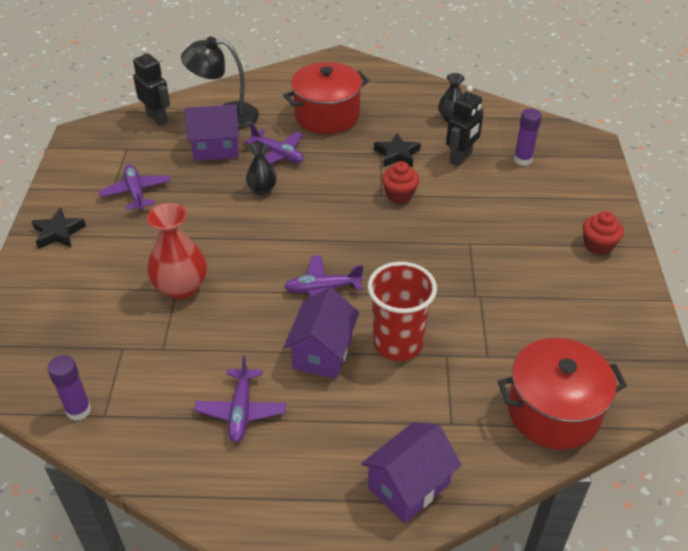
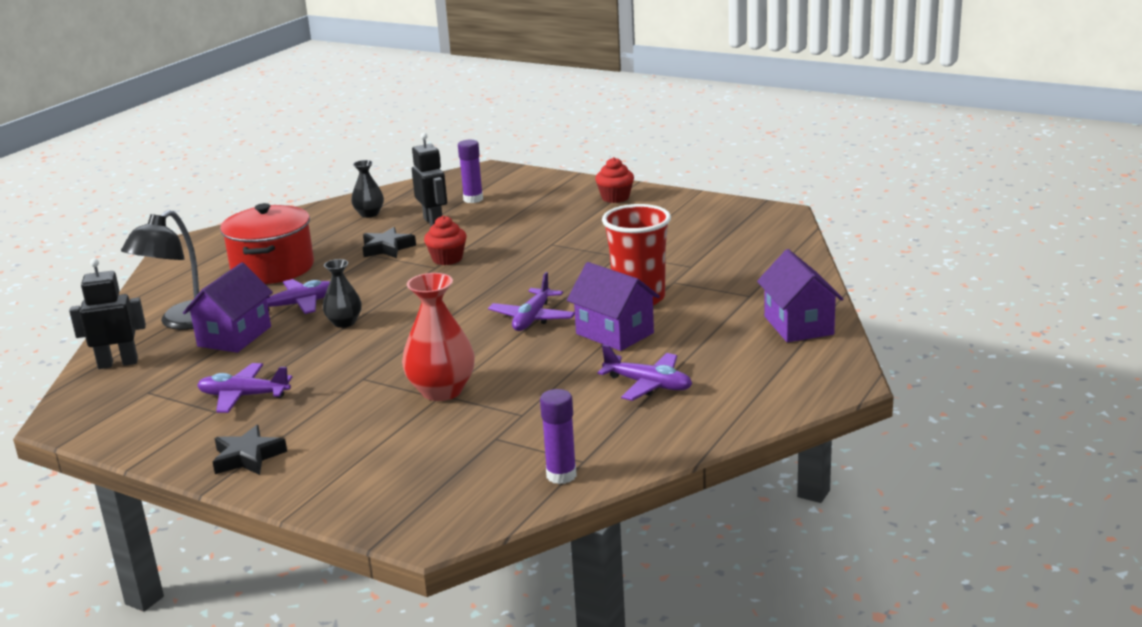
camera: 60 degrees left, 20 degrees down
(553, 411) = (772, 255): red pot -> none

